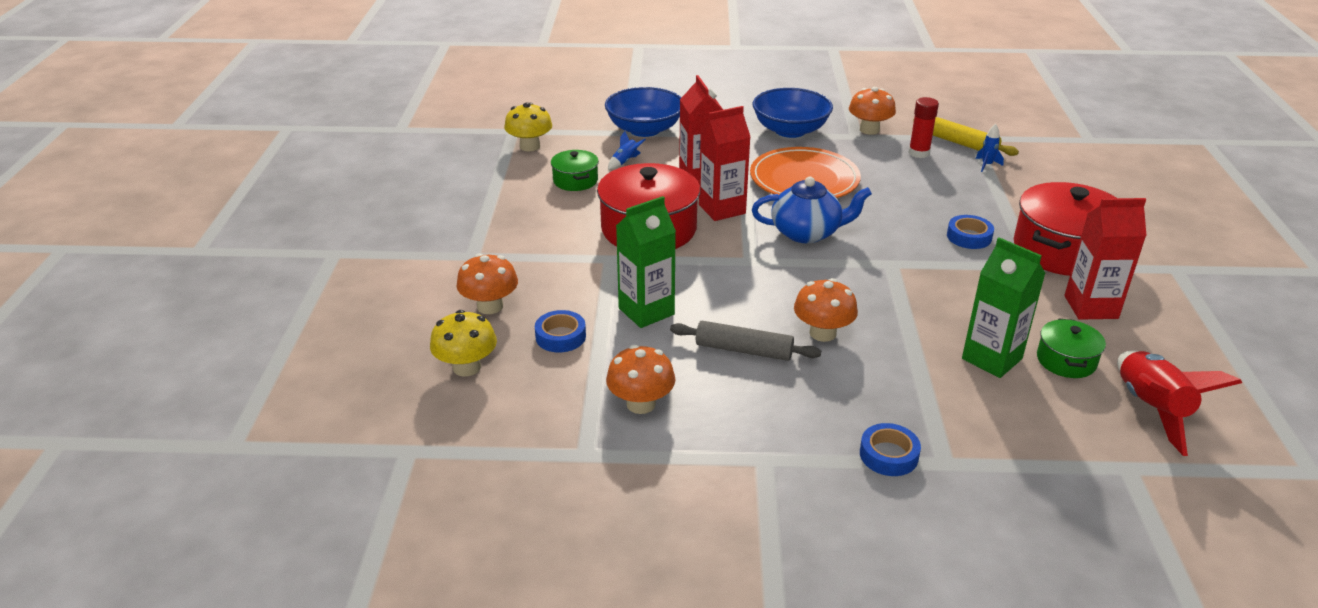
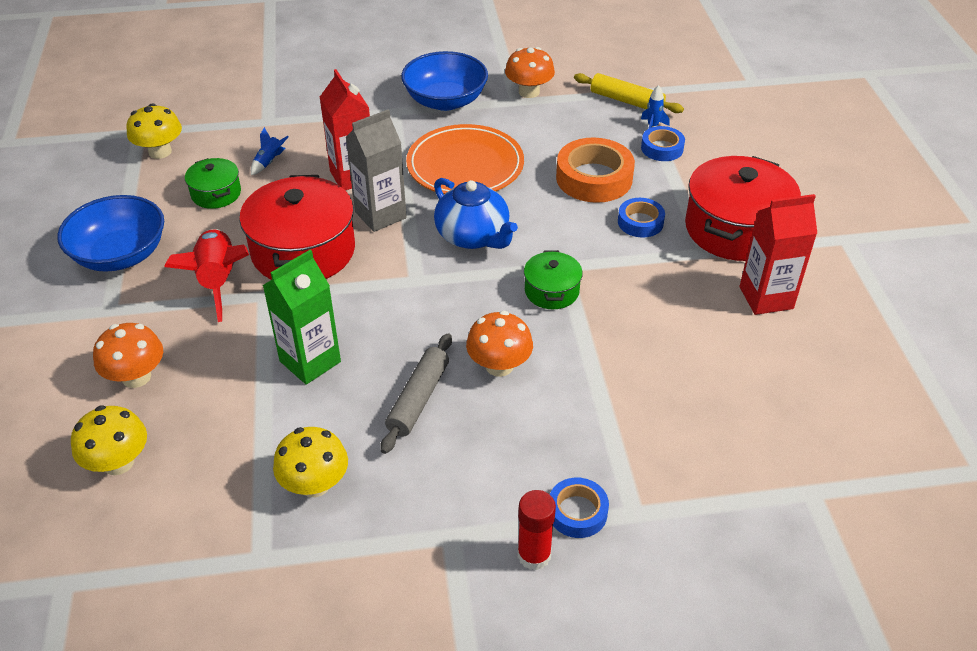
camera: 10 degrees left, 10 degrees up
(560, 336) = (219, 407): blue tape -> blue tape (662, 148)
(641, 404) = (315, 484): orange mushroom -> yellow mushroom
(644, 129) = (287, 115): blue bowl -> blue bowl (120, 255)
(722, 209) = (380, 215): red carton -> grey carton
(744, 350) = (418, 399): grey rolling pin -> grey rolling pin turned 75 degrees counterclockwise
(807, 233) = (473, 236): blue teapot -> blue teapot turned 60 degrees clockwise
(919, 153) = (582, 117): red glue stick -> red glue stick (534, 555)
(926, 199) = (594, 178): none -> orange tape
(991, 359) = (672, 376): green carton -> none
(1066, 360) = (745, 368): green pot -> green pot (551, 291)
(1151, 409) = (830, 417): red rocket -> red rocket (218, 281)

